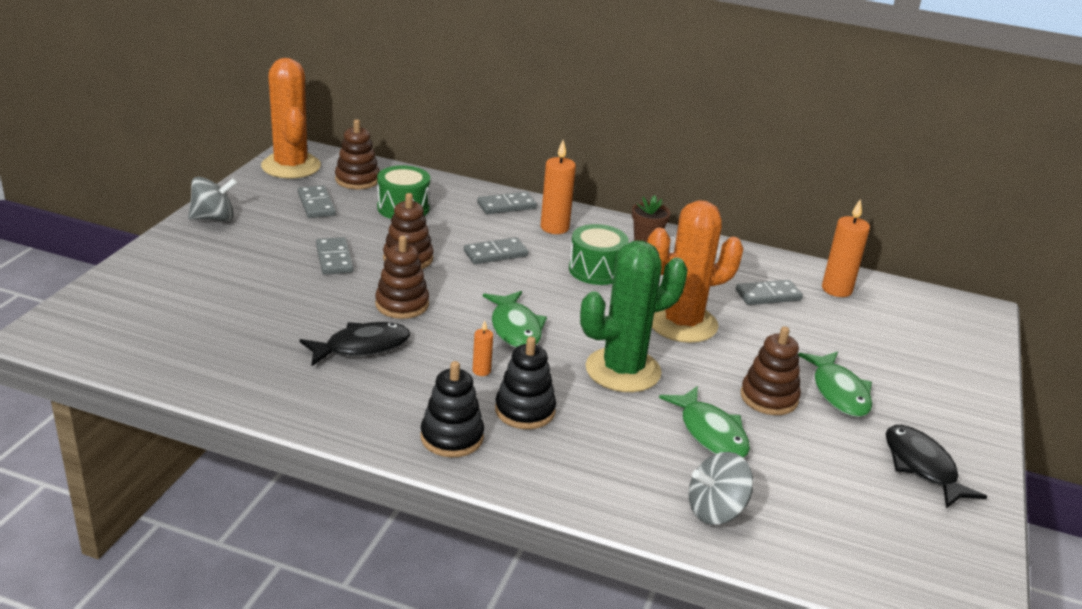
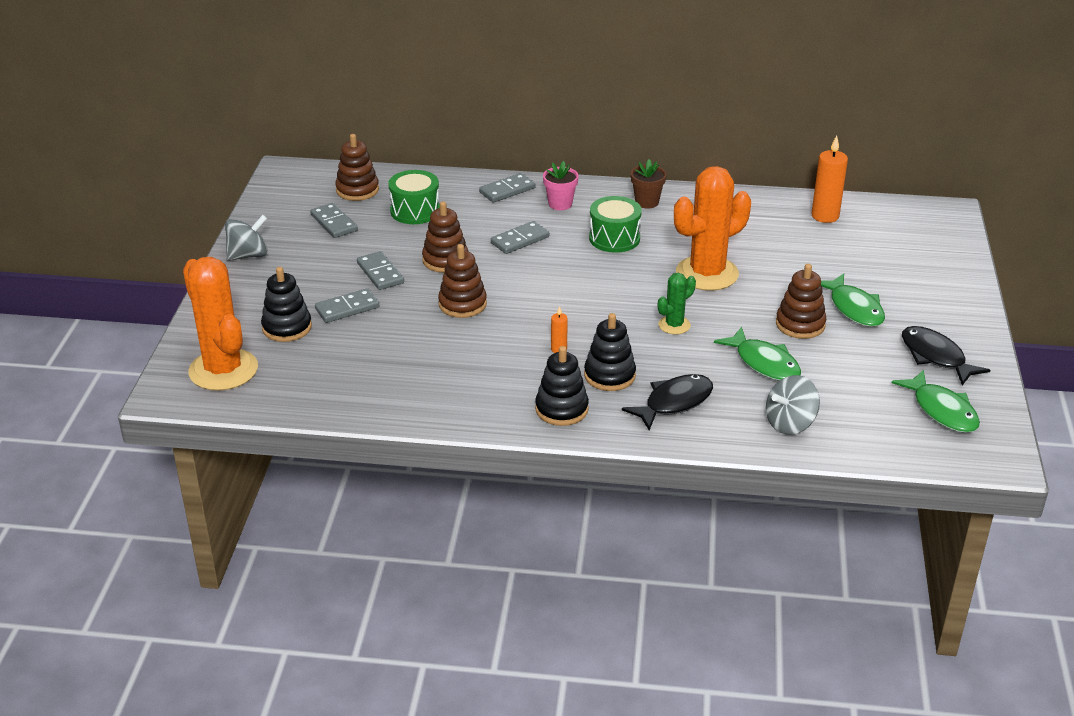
camera: 10 degrees left, 5 degrees up
(206, 293) = (287, 327): none -> black stacking toy
(291, 166) = (287, 188): orange cactus -> orange cactus (223, 370)
(362, 347) = (448, 349): black fish -> black fish (674, 402)
(515, 328) = (569, 306): green fish -> green fish (942, 410)
(554, 228) = (560, 204): orange candle -> pink flower pot
(623, 370) = (674, 325): green cactus -> green cactus, size x0.49
(768, 295) = (769, 233): grey domino -> grey domino (347, 308)

